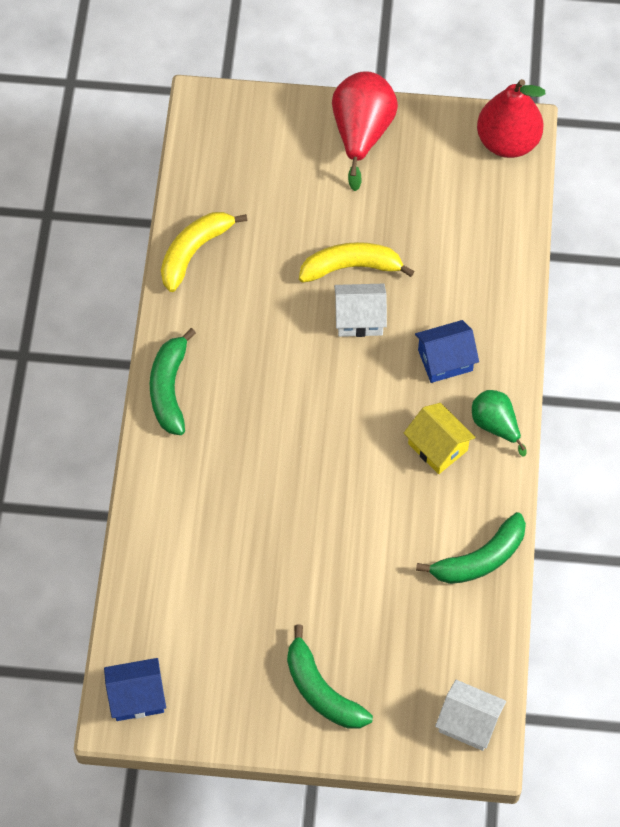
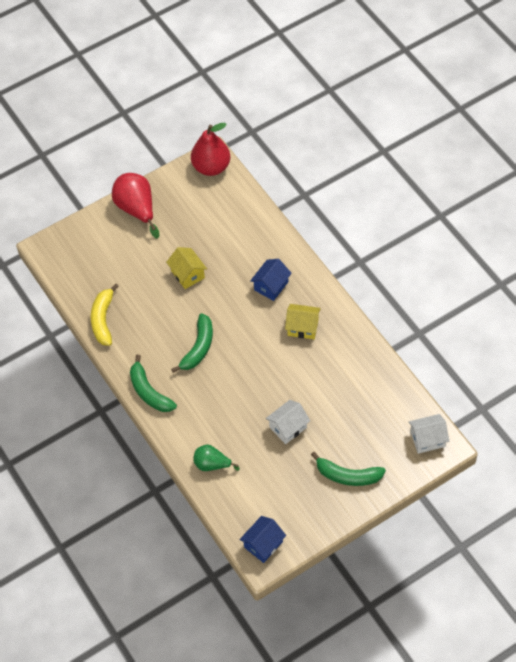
camera: 35 degrees left, 5 degrees down
(351, 267) = (187, 274): yellow banana -> yellow house
(359, 319) = (213, 295): white house -> white house (288, 427)
(480, 559) = (367, 363): green banana -> green banana (198, 348)
(495, 425) = (321, 299): green pear -> green pear (212, 464)

